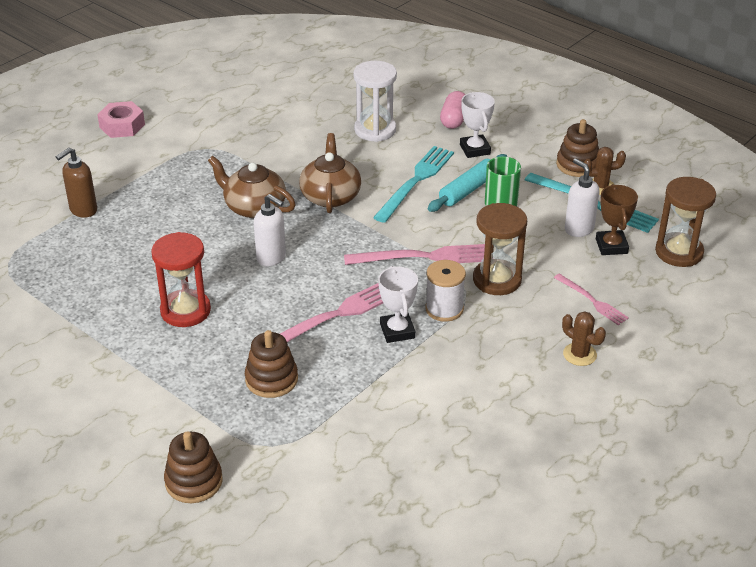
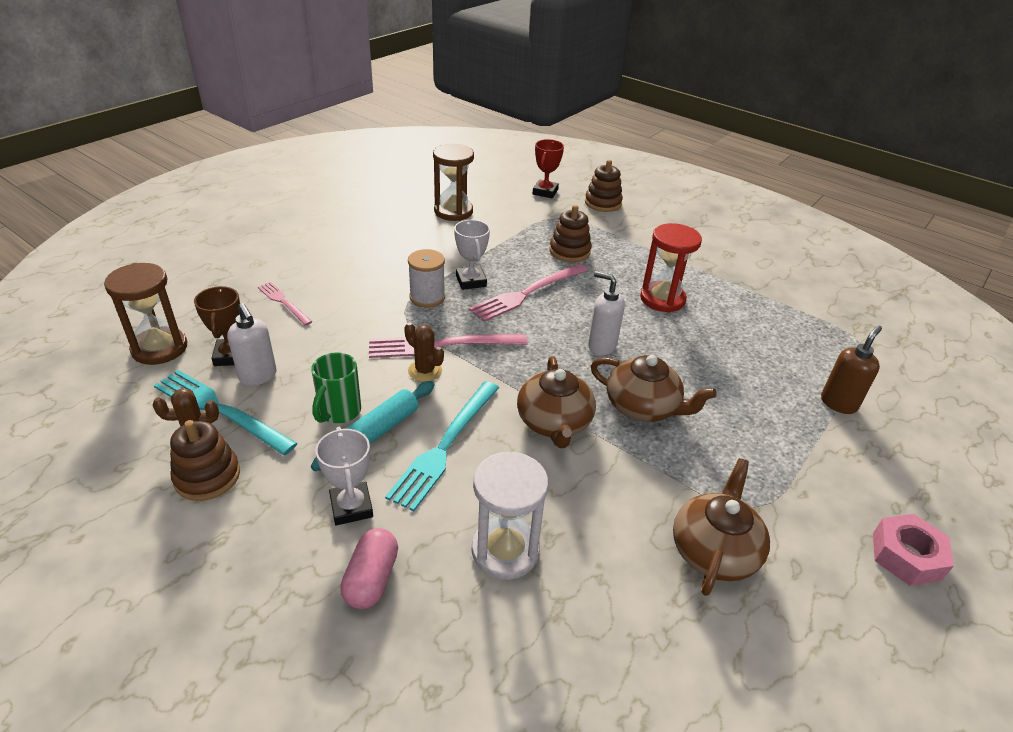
camera: 175 degrees right, 0 degrees up
(244, 129) = (714, 550): none -> brown teapot
(279, 507) = (545, 192): none -> red trophy
(497, 280) = (370, 322): brown hourglass -> brown hourglass (453, 211)
(579, 354) = (317, 262): brown cactus -> brown cactus (425, 371)

